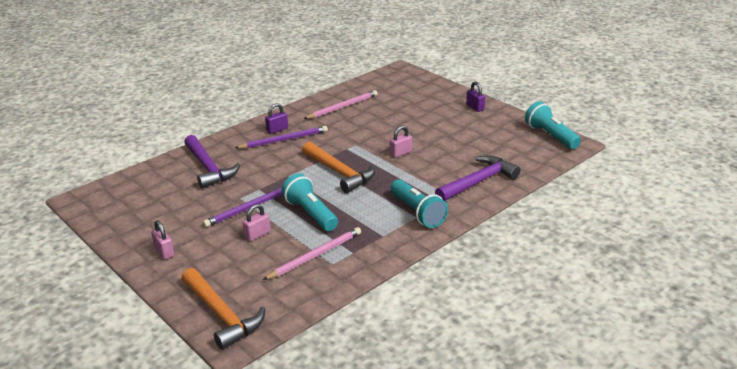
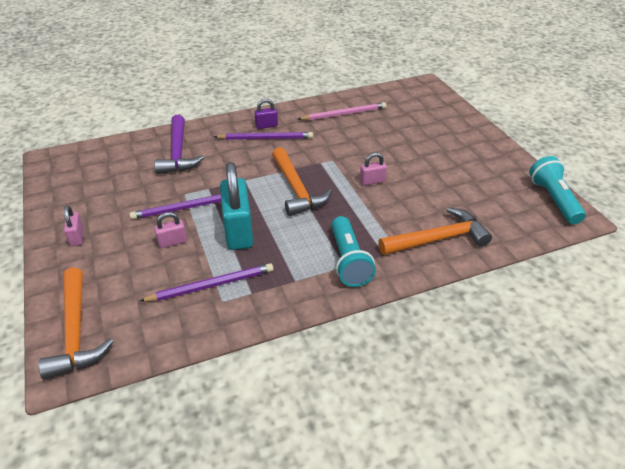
camera: 20 degrees right, 10 degrees up
(310, 214) = (238, 231): turquoise flashlight -> turquoise padlock
(315, 255) = (211, 285): pink pencil -> purple pencil
(475, 107) = (482, 144): purple padlock -> none
(478, 182) = (438, 239): purple hammer -> orange hammer

